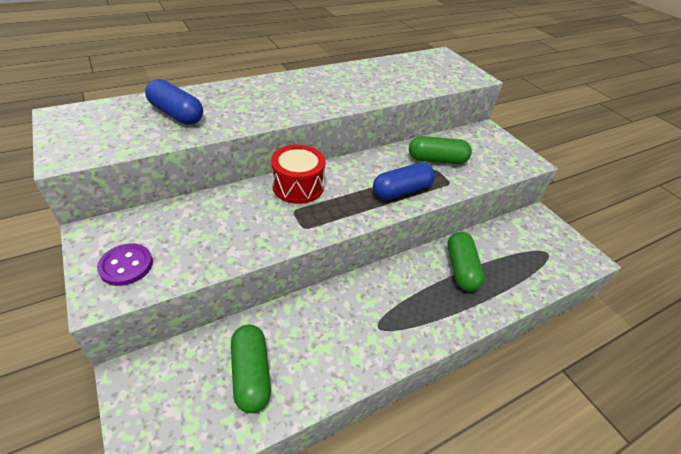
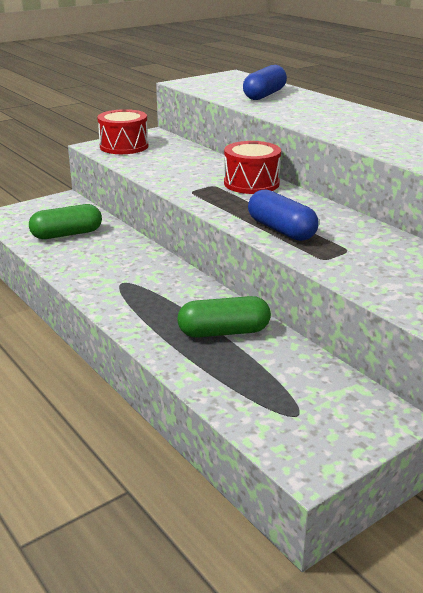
camera: 85 degrees right, 15 degrees down
(126, 265) = (124, 146): purple button -> red drum
(437, 160) = (371, 250): green capsule -> none

